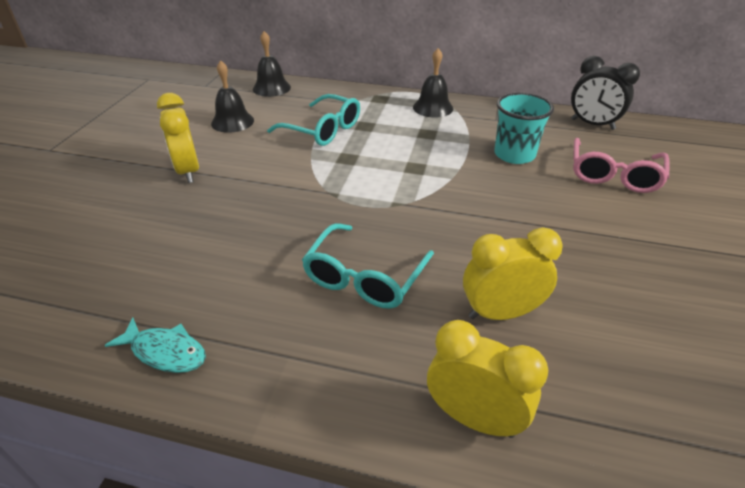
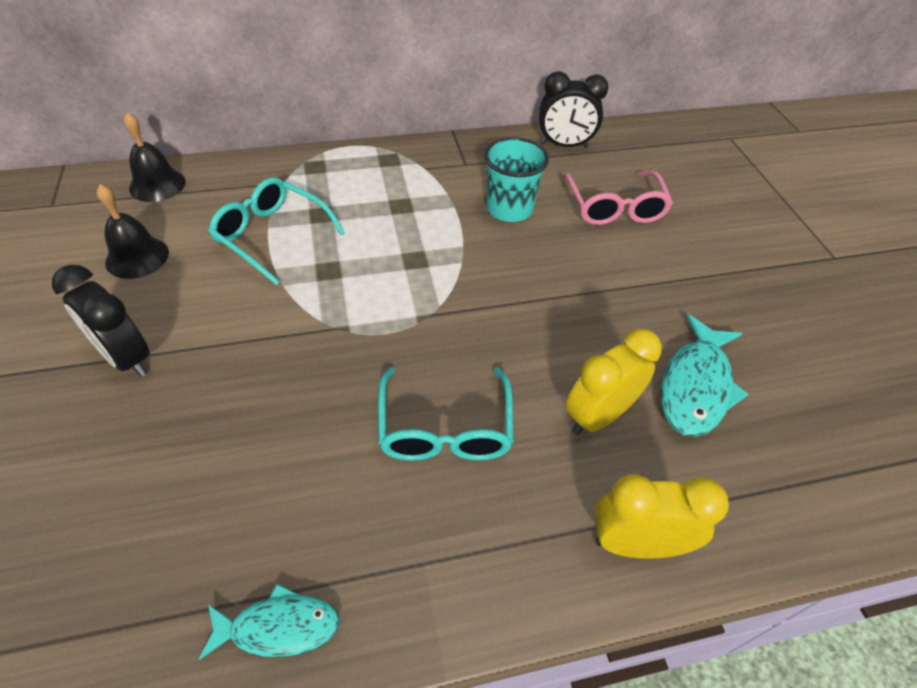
camera: 30 degrees left, 10 degrees up
(188, 171) = (127, 358): yellow clock -> black clock
(323, 130) = (271, 235): turquoise glasses -> turquoise glasses turned 150 degrees counterclockwise
(433, 108) = (386, 165): black bell -> none
(614, 324) = (696, 386): none -> turquoise fish

